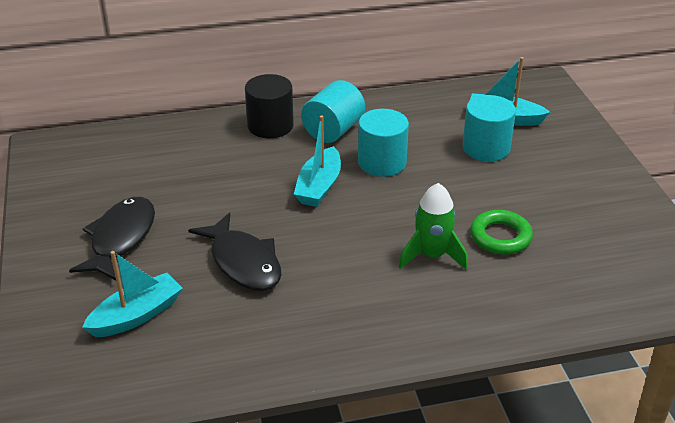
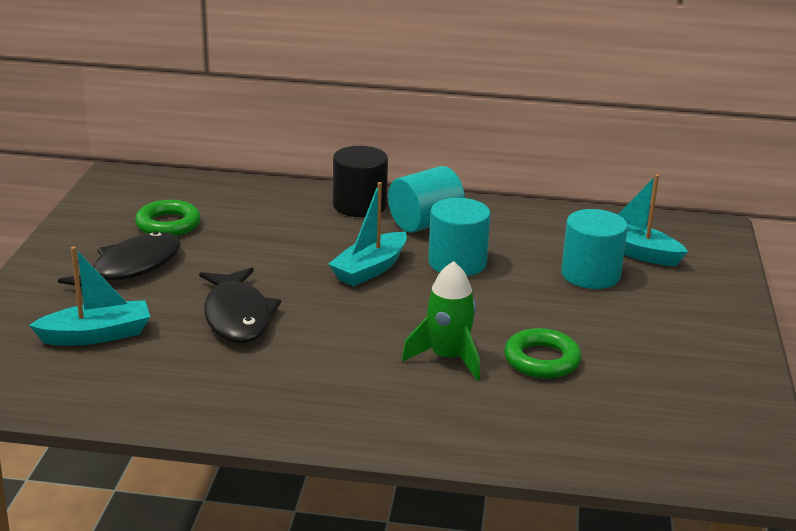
camera: 20 degrees right, 10 degrees down
(122, 185) = (168, 224): none -> green ring

